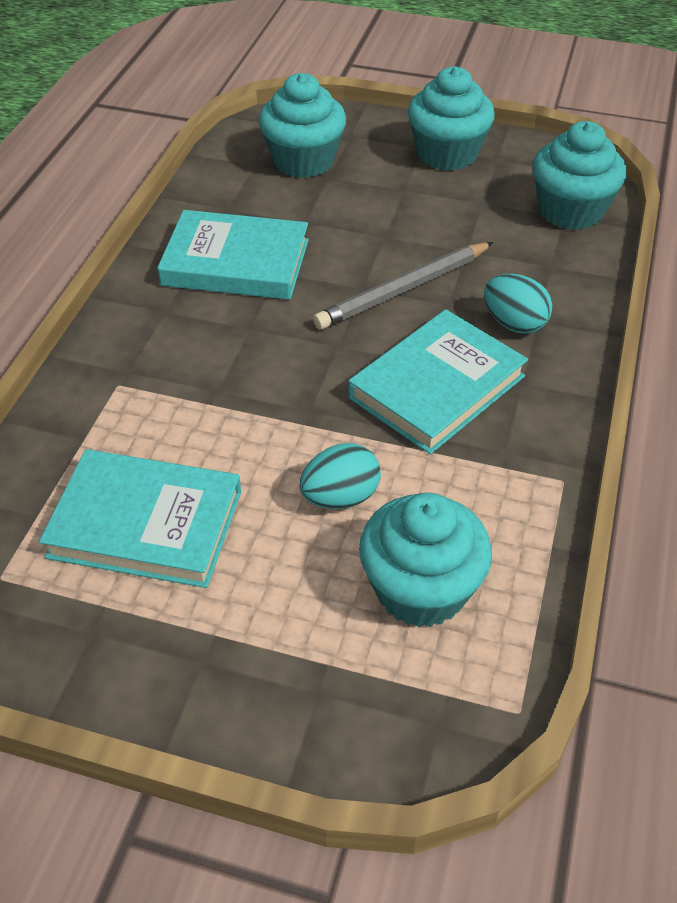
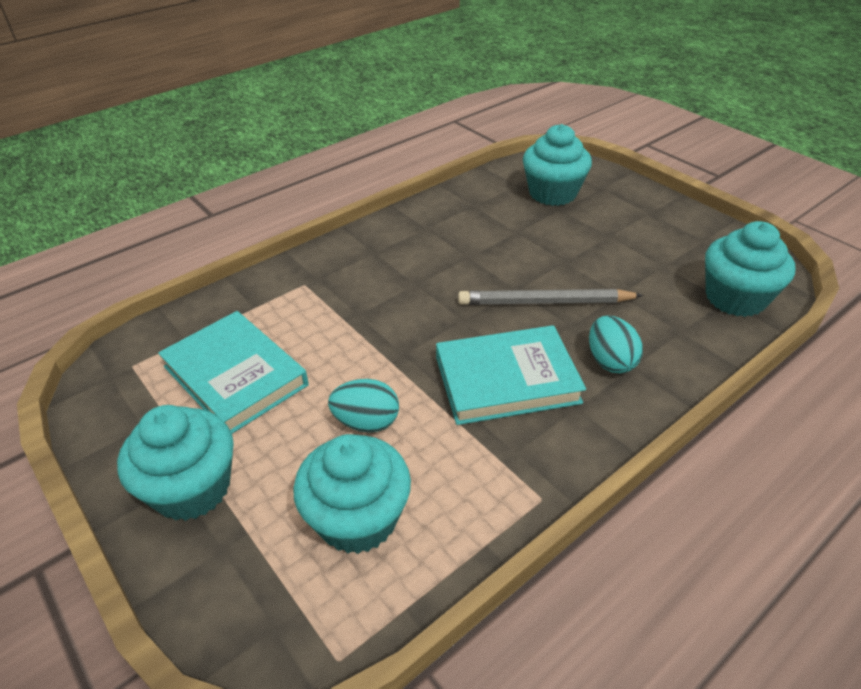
camera: 35 degrees right, 5 degrees down
(236, 263) = (446, 240): turquoise book -> none
(447, 154) = (665, 223): turquoise cupcake -> turquoise cupcake (192, 488)

